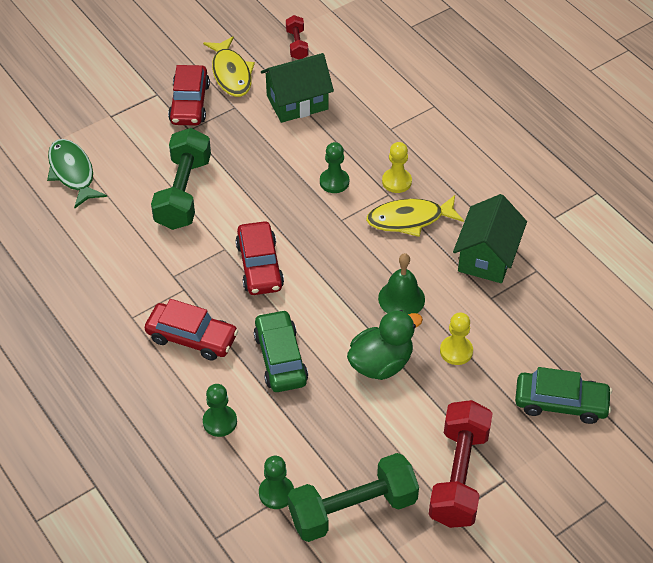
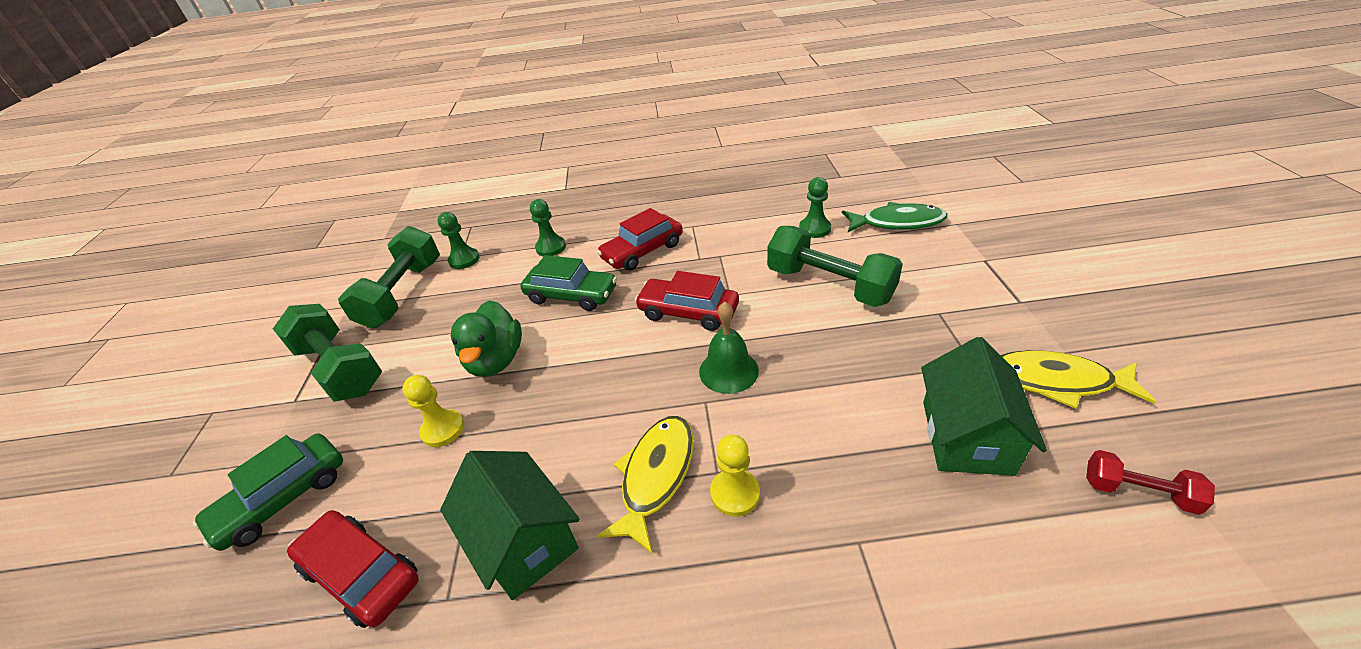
camera: 125 degrees right, 10 degrees down
(189, 103) = (993, 324): red car -> red car (362, 574)
(334, 182) = (775, 419): green pawn -> green pawn (814, 229)
(401, 298) = (550, 410): green bell -> green bell (728, 371)
(458, 476) = (340, 368): red dumbbell -> green dumbbell

